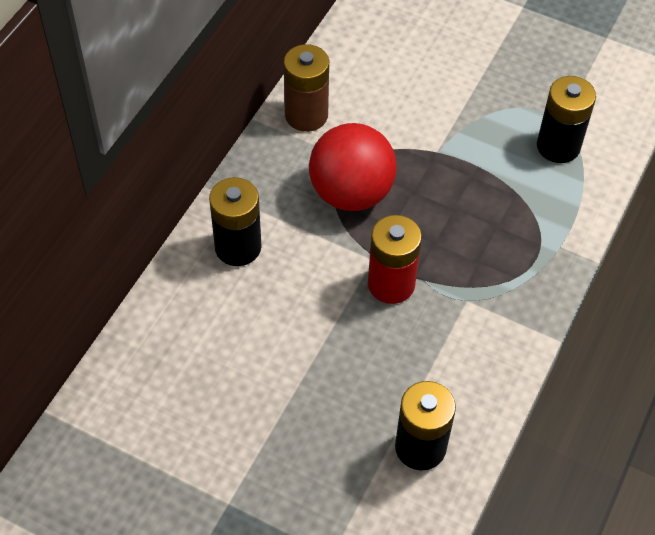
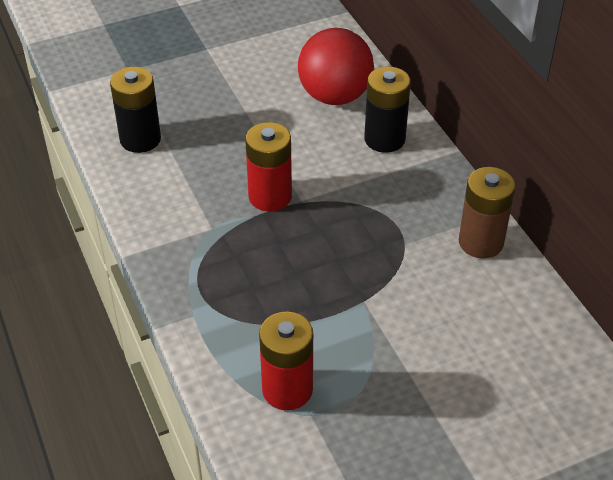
camera: 130 degrees right, 10 degrees down
(351, 193) = (373, 223): red ball -> red ball (335, 96)
(558, 146) = (287, 389): black battery -> red battery

